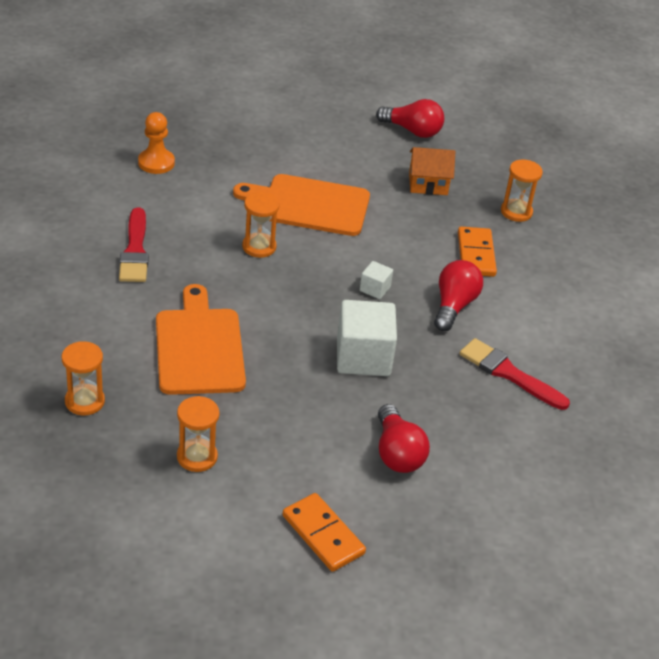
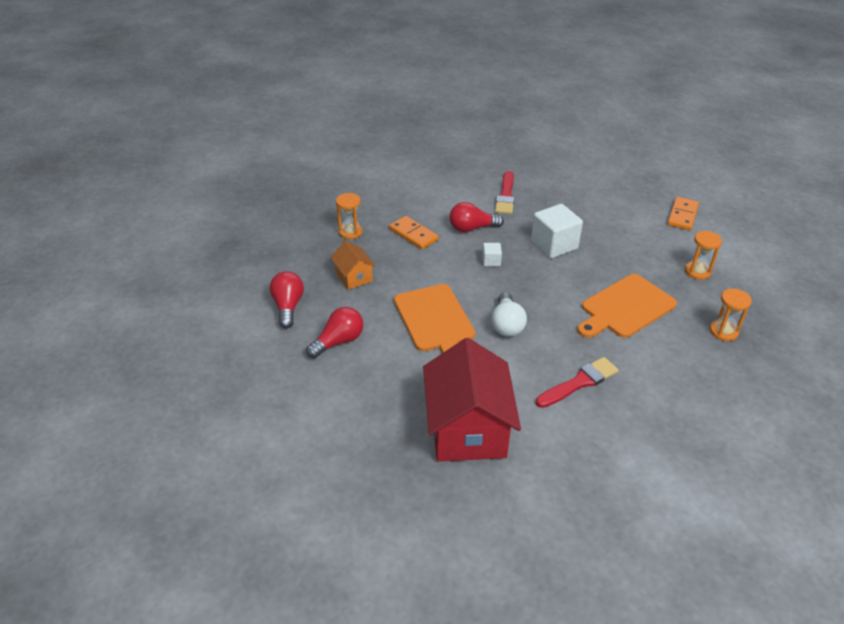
camera: 115 degrees left, 0 degrees up
(156, 163) = (467, 429): orange pawn -> red house
(259, 247) = (507, 324): orange hourglass -> white light bulb
(397, 453) = (606, 211): red light bulb -> red light bulb (339, 341)
(476, 254) = (413, 235): orange domino -> orange domino turned 75 degrees clockwise

